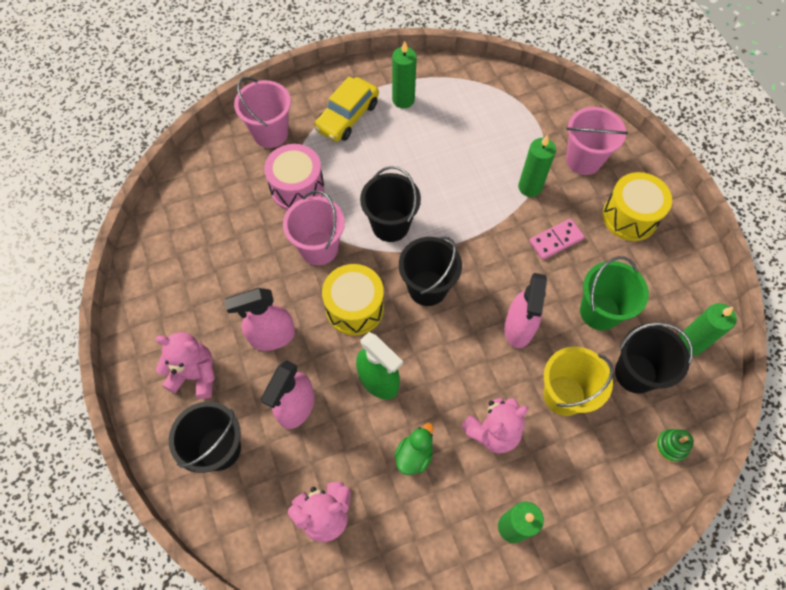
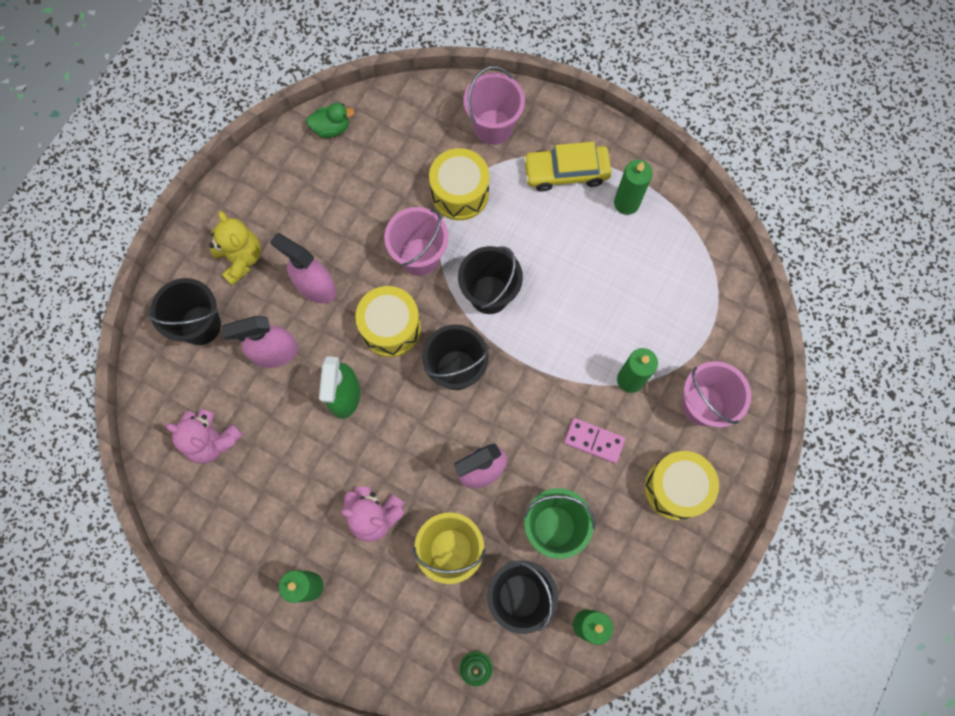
camera: 50 degrees right, 10 degrees up
(195, 374) = (240, 258): pink teddy bear -> yellow teddy bear
(297, 188) = (460, 193): pink drum -> yellow drum
(414, 455) = (307, 470): green duck -> green duck (331, 128)

